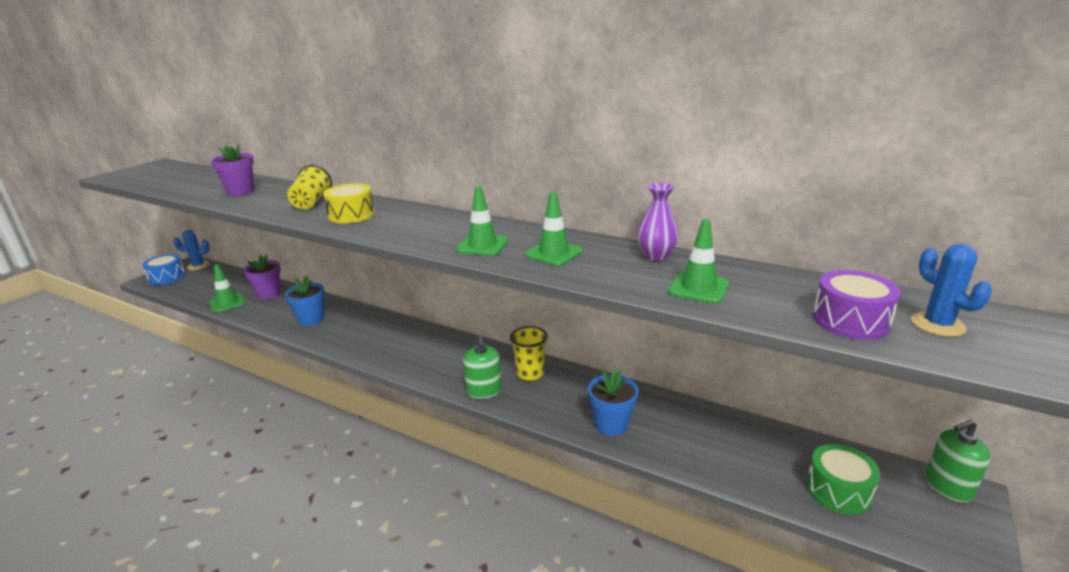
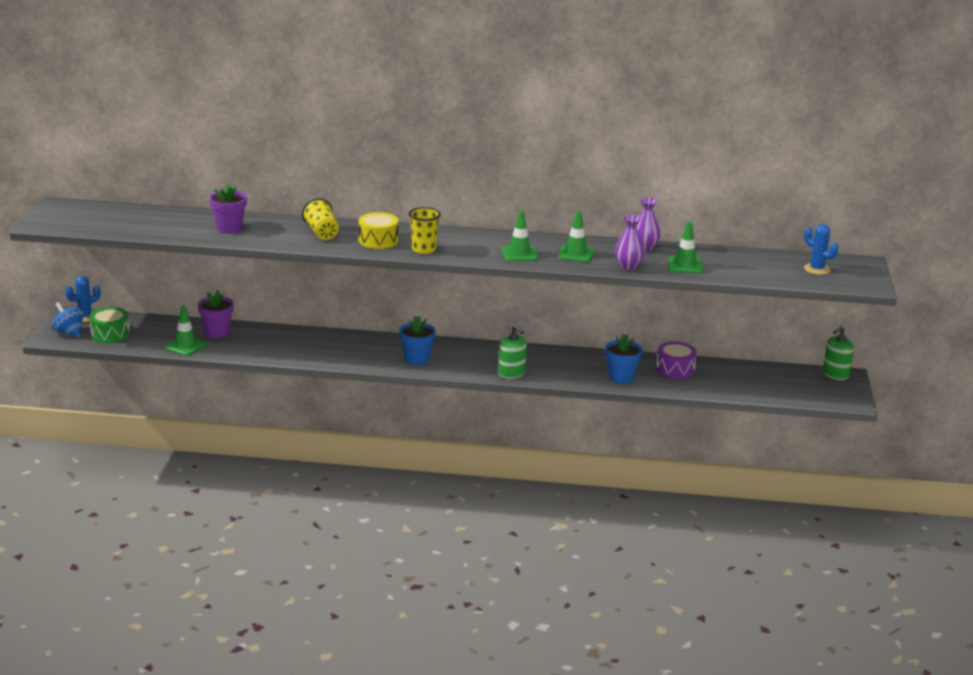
camera: 25 degrees left, 0 degrees up
(167, 277) = (69, 332): blue drum -> blue spinning top
(311, 319) = (296, 347): blue flower pot -> blue flower pot (416, 359)
(530, 373) = (536, 357): yellow cup -> yellow cup (424, 249)
(609, 279) = (628, 266): none -> purple vase
(838, 490) = (776, 386): green drum -> green drum (110, 334)
(850, 321) = (774, 273): purple drum -> purple drum (675, 369)

